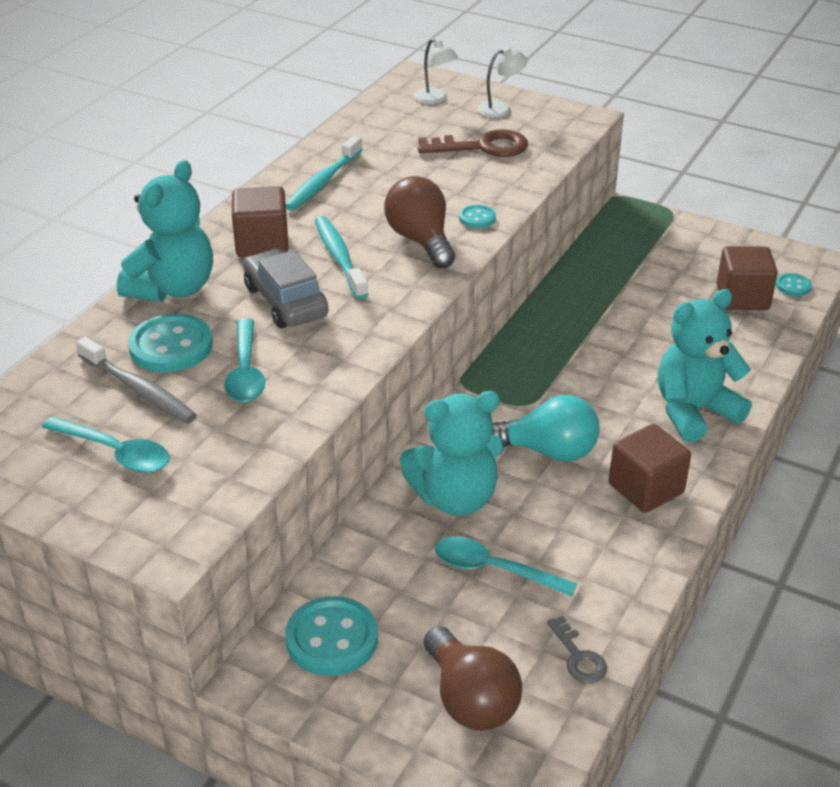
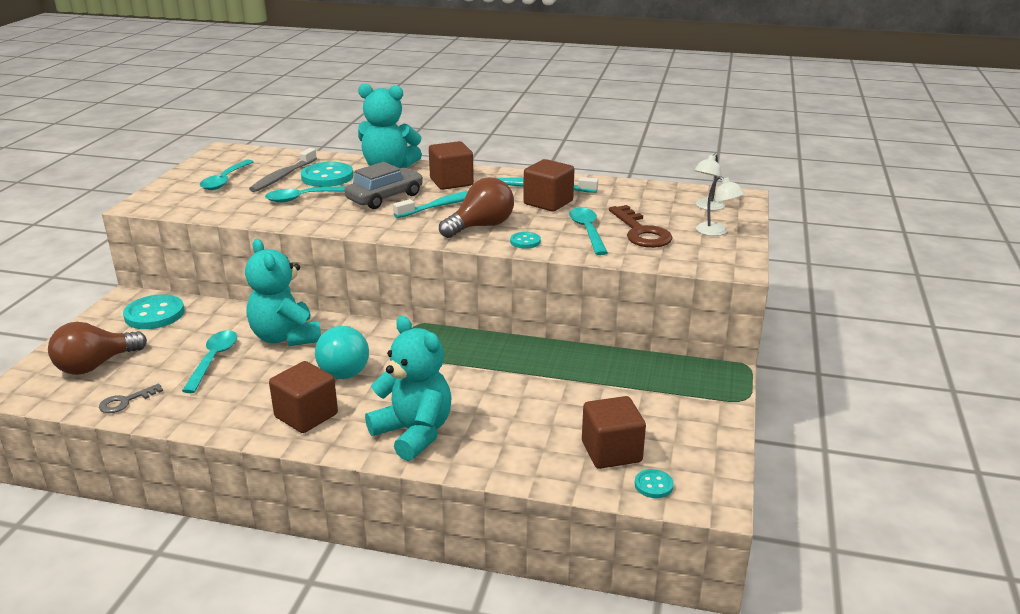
camera: 75 degrees right, 10 degrees down
(372, 186) = (548, 202): none -> brown cube
(466, 176) = (587, 231): none -> turquoise spoon

